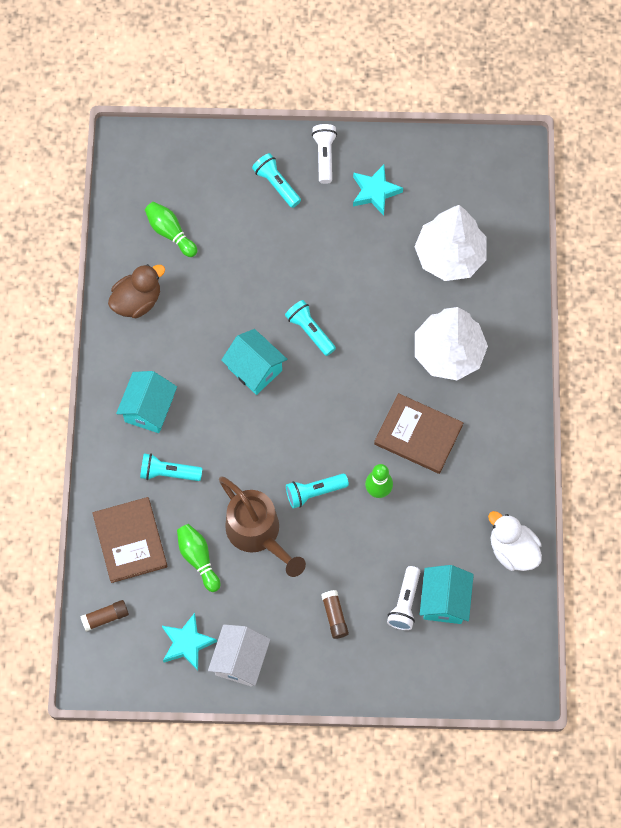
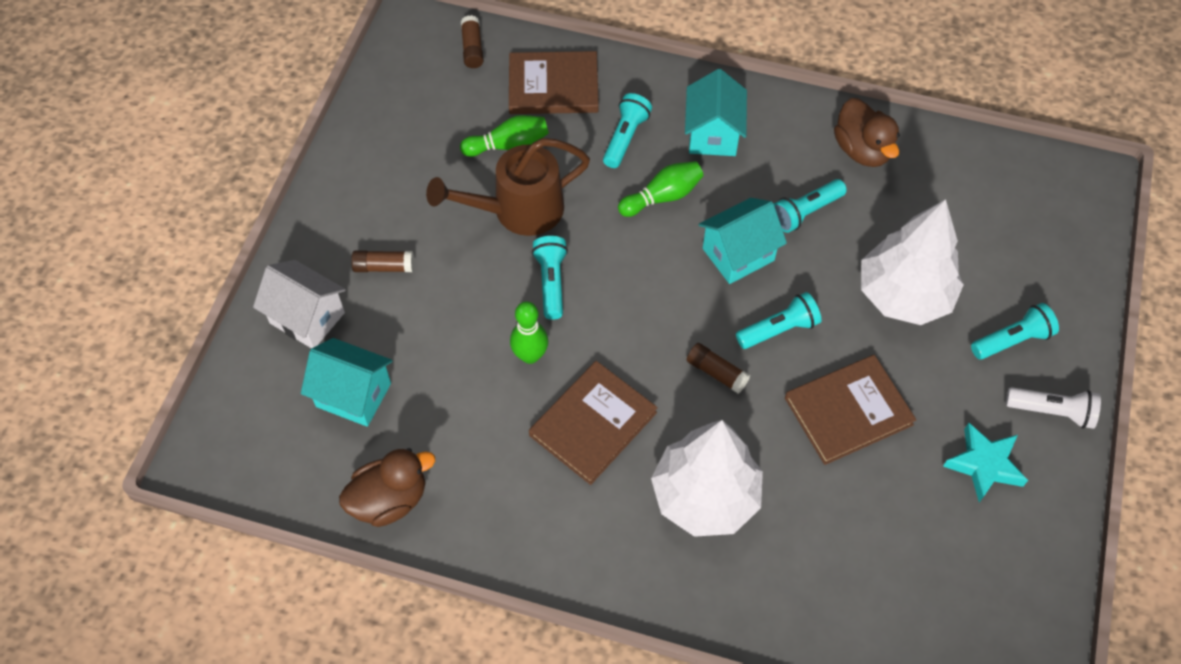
camera: 105 degrees right, 10 degrees down
(149, 409) = (713, 134): turquoise house -> turquoise house turned 60 degrees clockwise
(170, 232) = (954, 203): green bowling pin -> green bowling pin (662, 197)
(187, 643) = (412, 115): turquoise star -> none
(205, 330) = (805, 212): none -> turquoise flashlight
(240, 660) = (371, 160): white house -> white house (307, 318)
(355, 364) = (716, 372): none -> brown glue stick
(360, 277) = (848, 411): none -> brown book
(405, 603) = (369, 348): white flashlight -> none
(450, 256) = (861, 541): white tree -> white tree (904, 295)
(512, 550) = (390, 500): white duck -> brown duck

